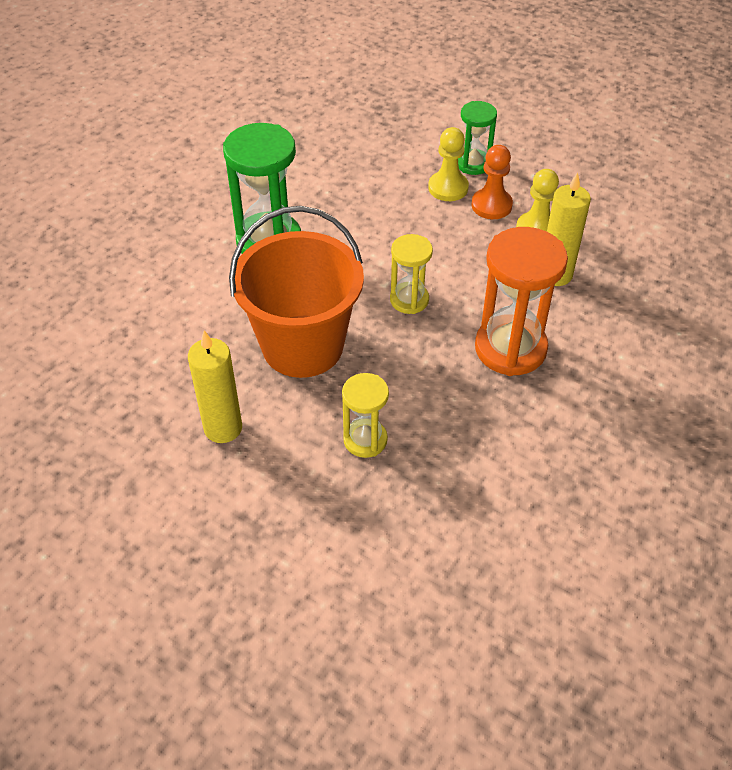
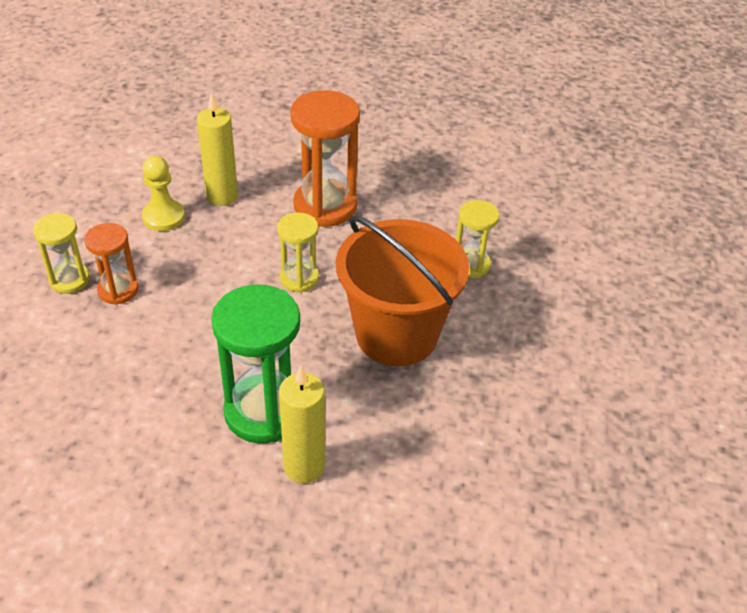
camera: 115 degrees left, 5 degrees down
(223, 428) = (520, 357): yellow candle -> yellow candle (304, 466)
(448, 188) = (118, 290): yellow pawn -> orange hourglass
(473, 164) = (69, 280): green hourglass -> yellow hourglass
(491, 205) = (137, 253): orange pawn -> none

